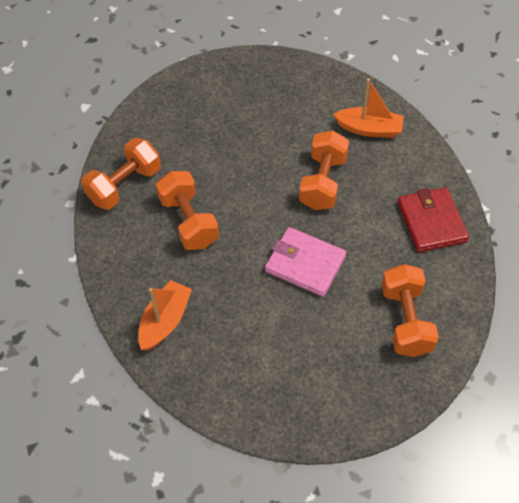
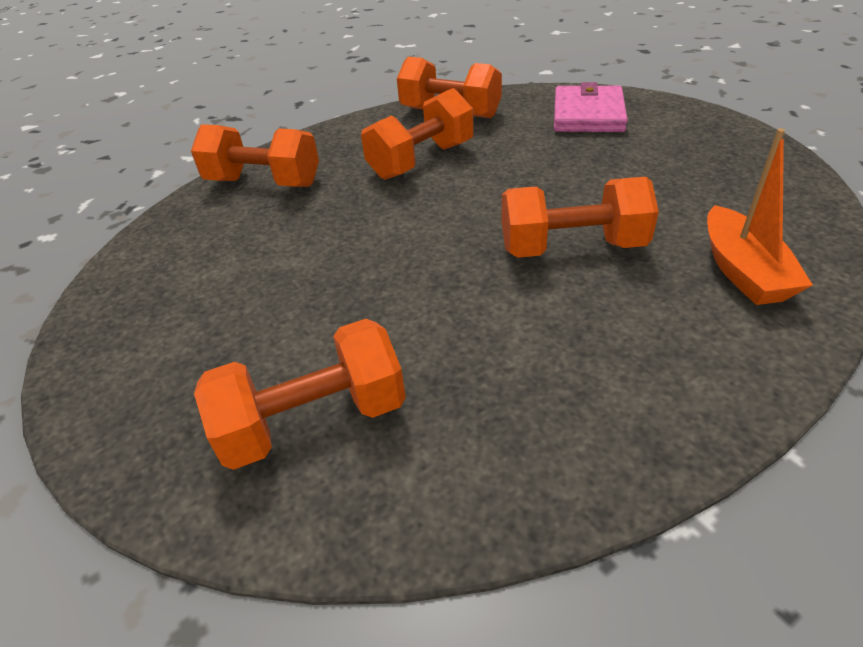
camera: 75 degrees right, 15 degrees down
(165, 321) = (264, 183): orange boat -> orange dumbbell
(305, 264) = (396, 268): pink wallet -> pink wallet (588, 114)
(431, 222) = (583, 411): red wallet -> none

